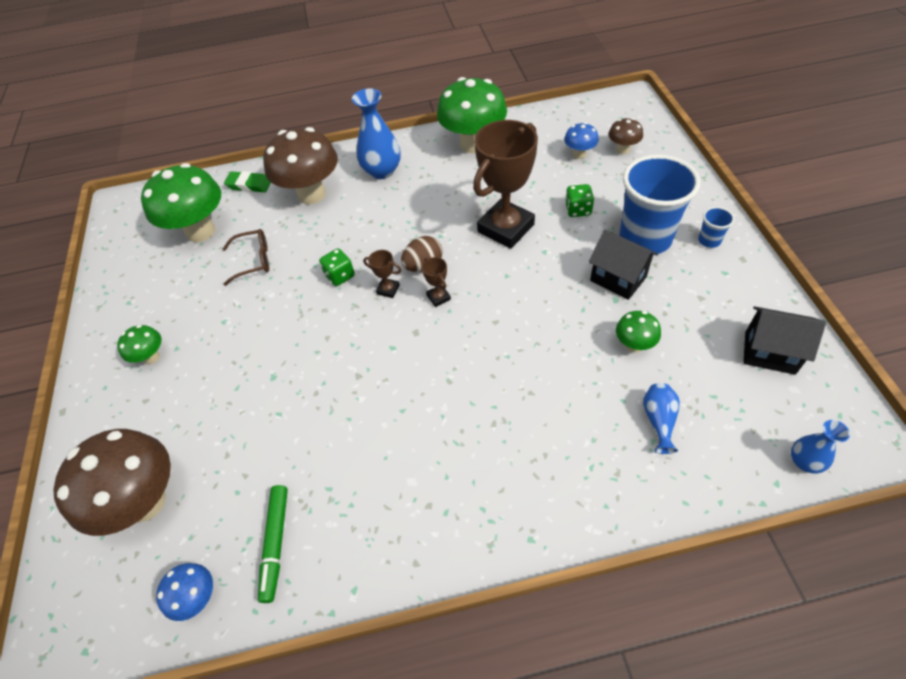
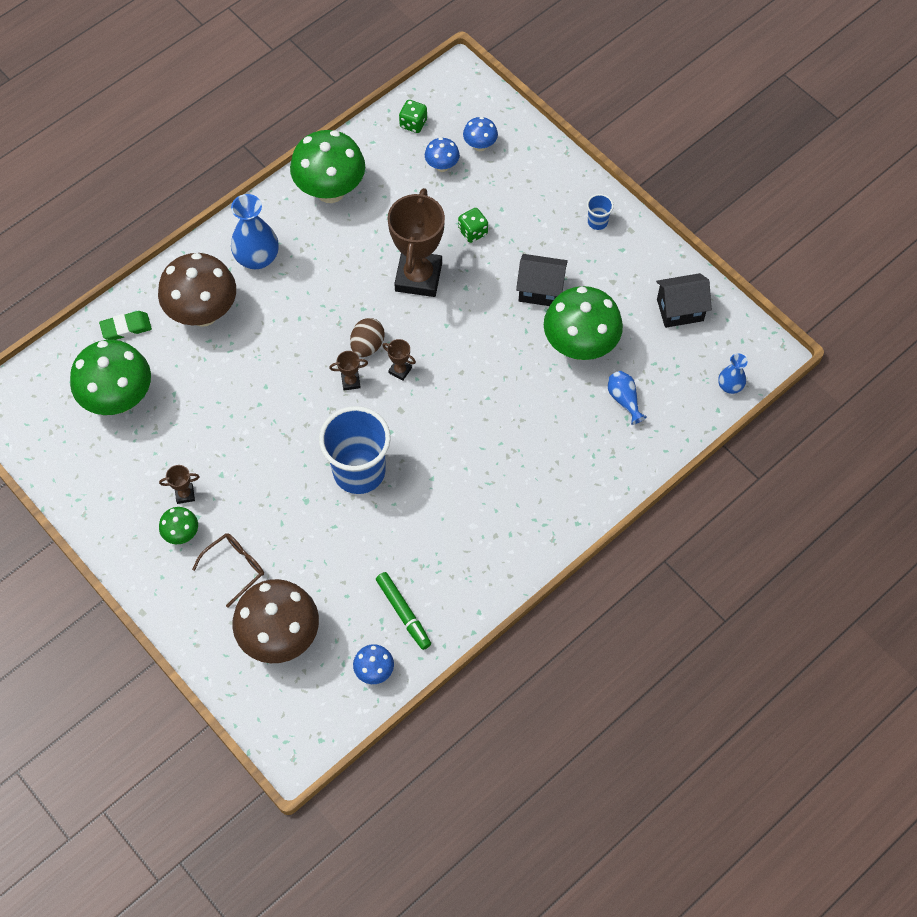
camera: 35 degrees left, 10 degrees up
(182, 325) = (185, 494): none -> brown trophy
(253, 261) = (201, 407): brown glasses -> brown glasses (234, 568)
(340, 276) = (297, 387): green dice -> green dice (413, 123)
(622, 150) = (480, 145): brown mushroom -> blue mushroom
(634, 345) = (580, 346): green mushroom -> green mushroom, size x2.10
(645, 238) = (544, 240): blue cup -> blue cup (359, 471)

